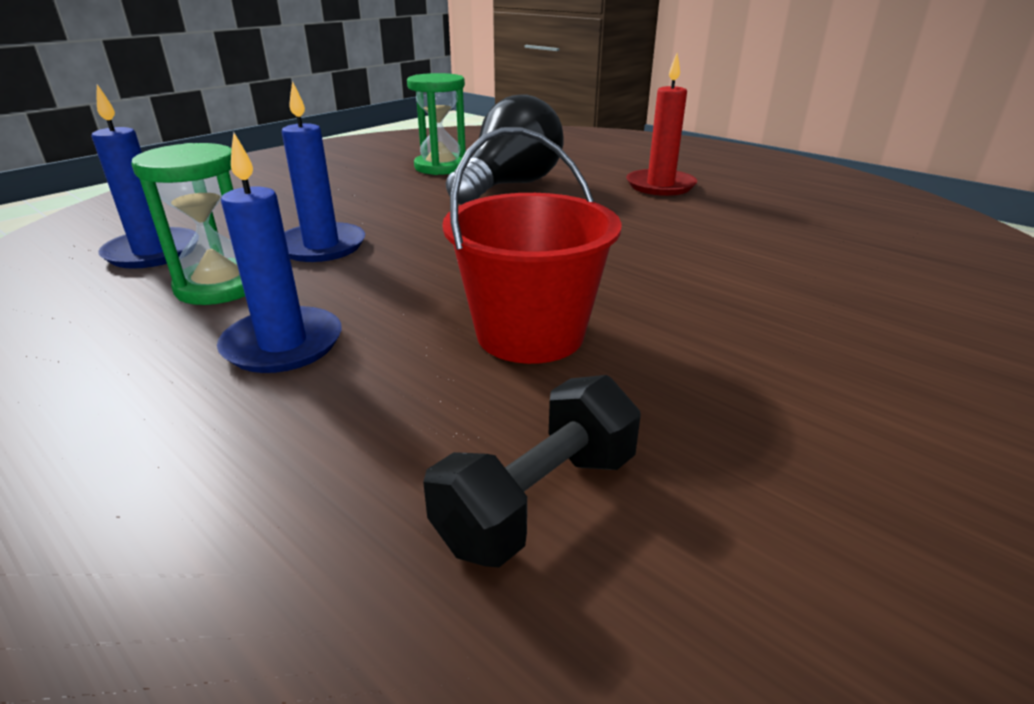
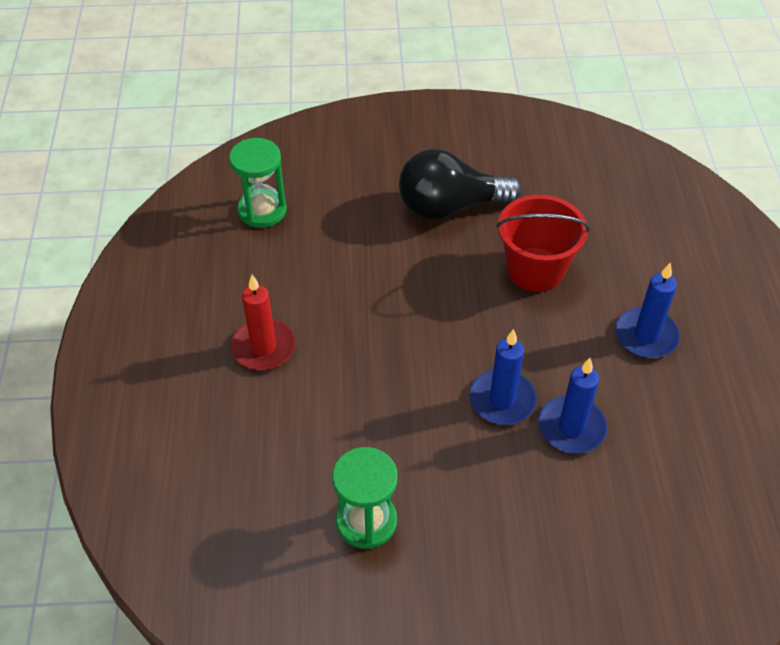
camera: 135 degrees left, 20 degrees up
(153, 252) = (682, 500): blue candle -> blue candle (502, 400)
(220, 286) = (655, 416): green hourglass -> green hourglass (262, 210)
(509, 186) = (361, 432): black light bulb -> black light bulb (449, 207)
(538, 500) = (609, 207): black dumbbell -> none

